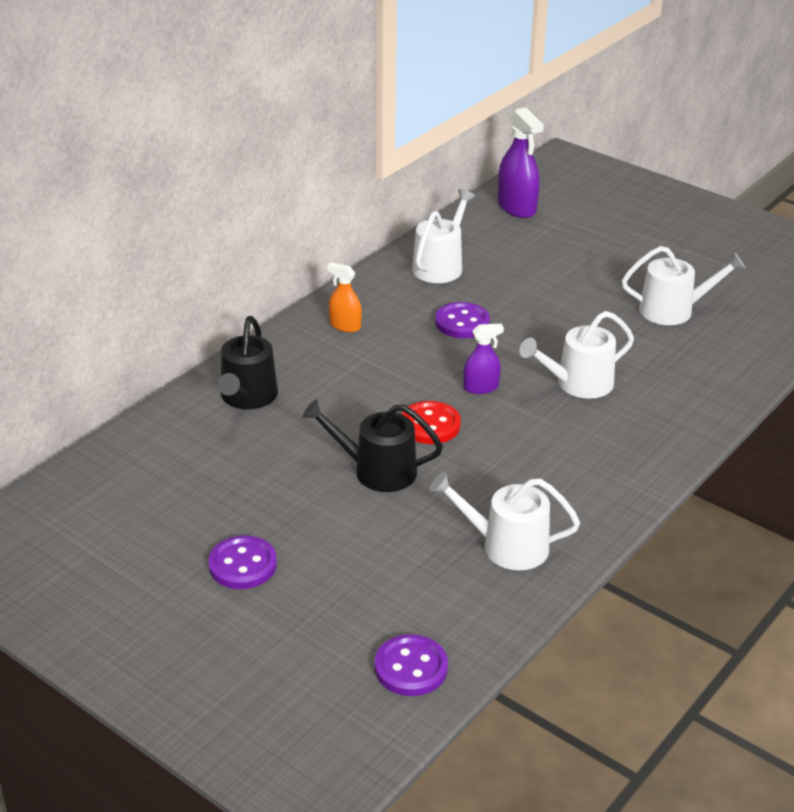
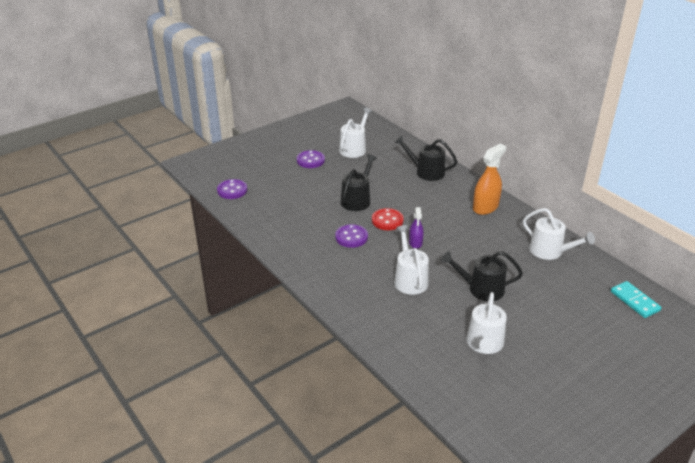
camera: 105 degrees right, 0 degrees up
(345, 325) = (485, 207): orange spray bottle -> orange spray bottle, size x1.70
(462, 322) = (482, 248): purple button -> purple button (351, 237)
(507, 546) = (288, 227): white watering can -> white watering can (354, 148)
(517, 207) = (634, 301): purple spray bottle -> turquoise domino
(561, 318) = (481, 289): none -> black watering can

